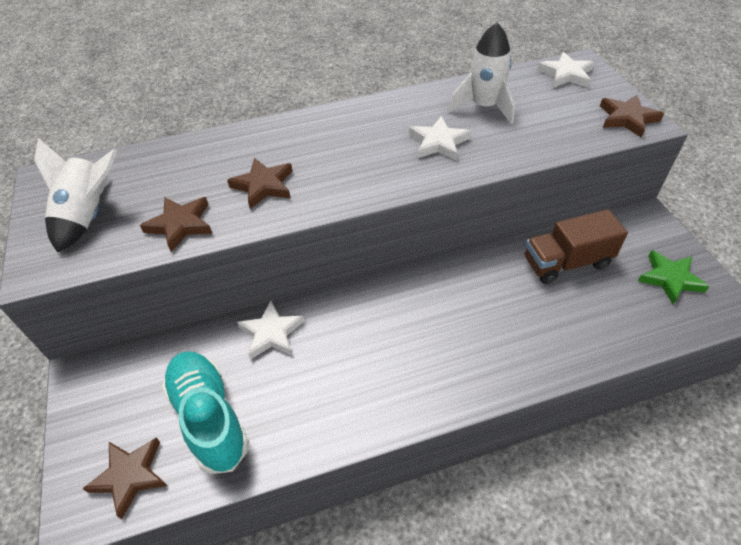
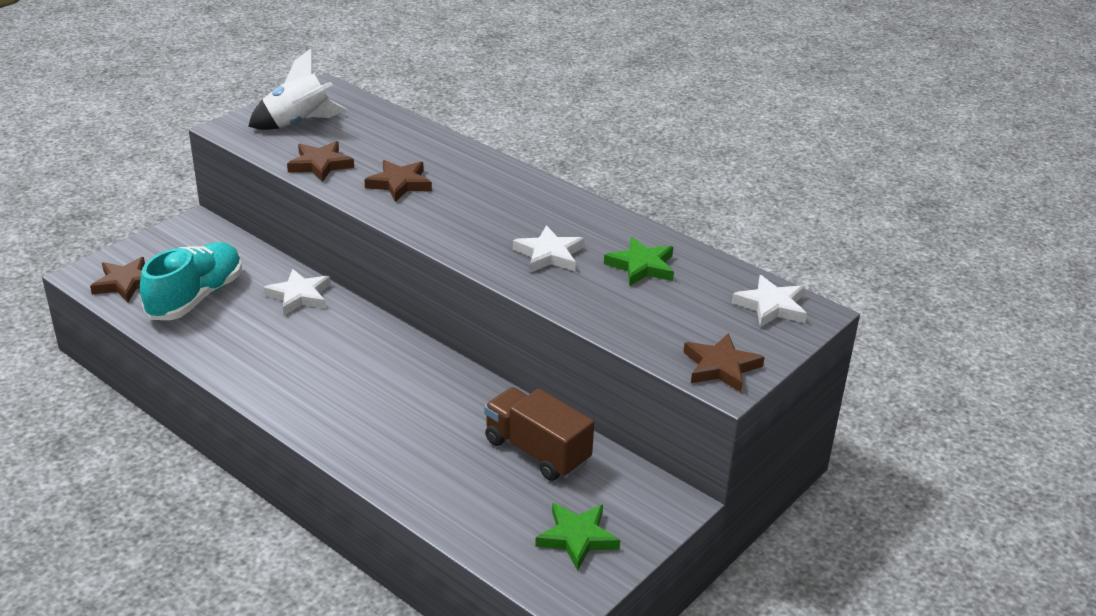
camera: 55 degrees right, 15 degrees down
(484, 107) = (641, 266): white rocket -> green star

